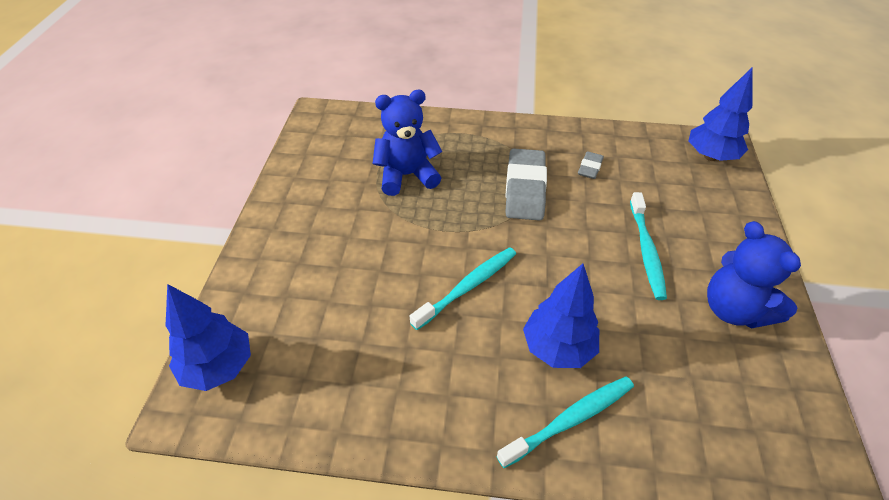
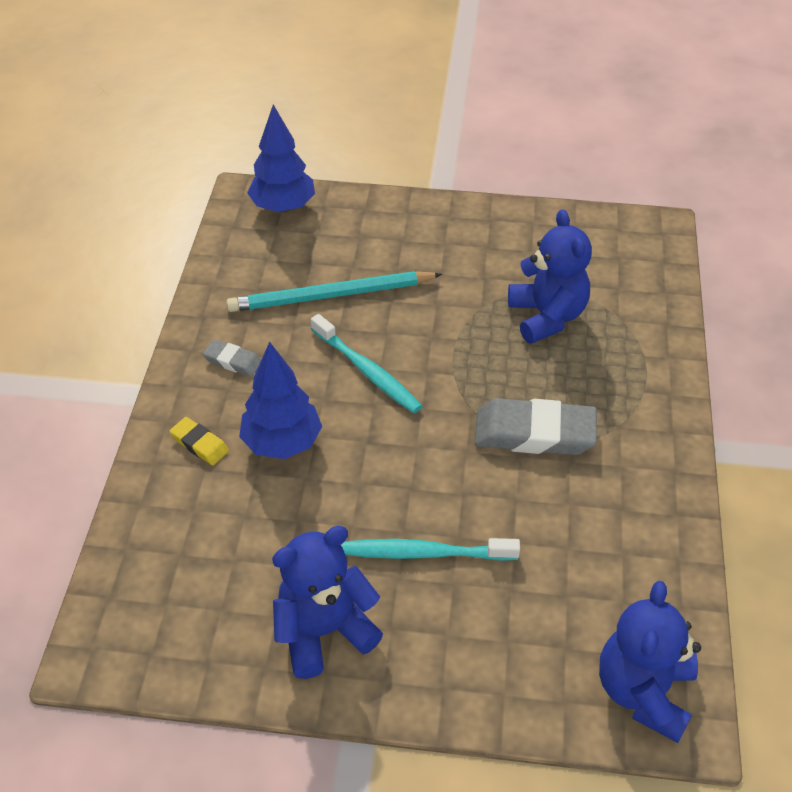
camera: 90 degrees right, 0 degrees up
(369, 317) = (330, 296): none -> turquoise pencil
(570, 420) = (199, 444): turquoise toothbrush -> yellow eraser
(590, 168) = (589, 513): grey eraser -> grey eraser (233, 361)
(710, 156) = (643, 692): blue tree -> blue teddy bear

